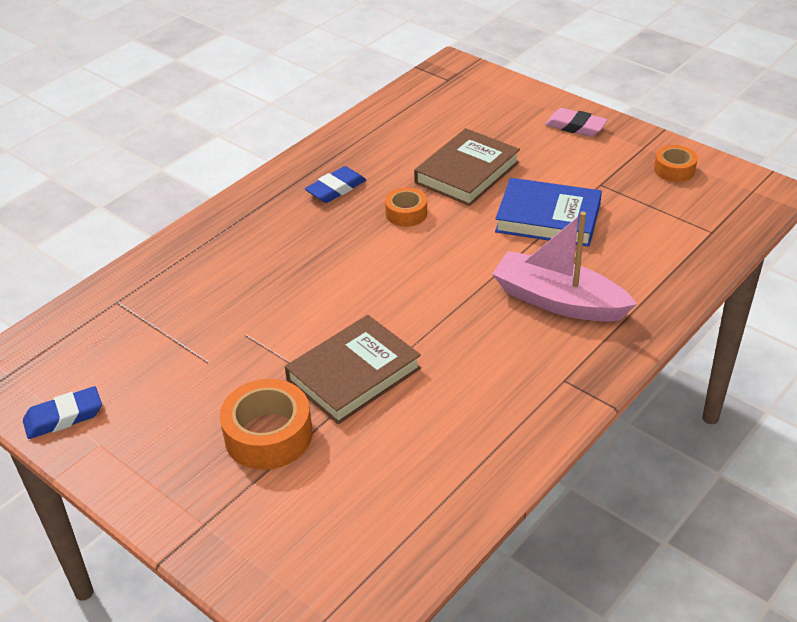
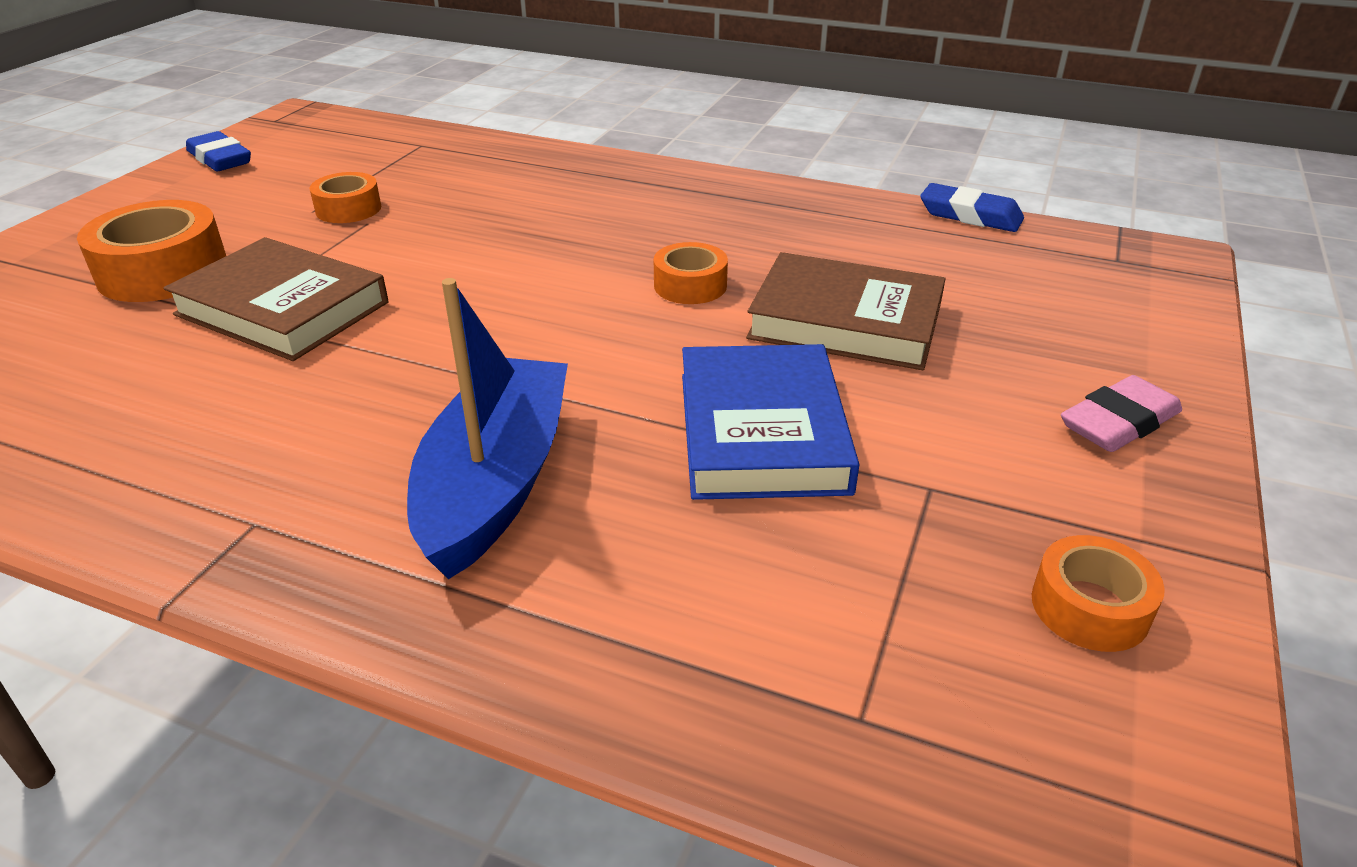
camera: 70 degrees right, 5 degrees down
(217, 343) = (348, 209): none -> orange tape
(336, 189) = (719, 222): blue eraser -> blue eraser (970, 215)
(559, 301) = (495, 482): pink boat -> blue boat
(575, 127) = (1118, 423): pink eraser -> pink eraser turned 45 degrees clockwise

